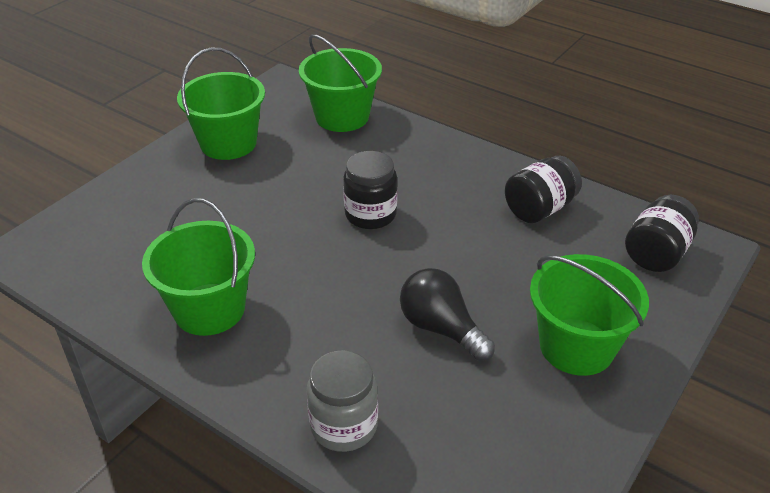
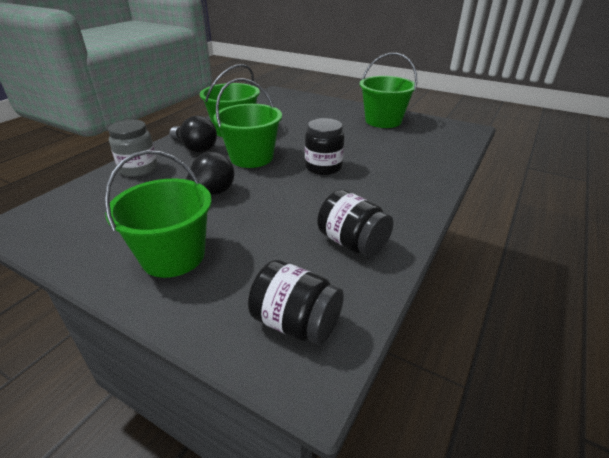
camera: 85 degrees right, 5 degrees down
(273, 356) = (195, 148): none -> black light bulb
(342, 117) = (439, 151): green bucket -> green bucket (251, 157)

